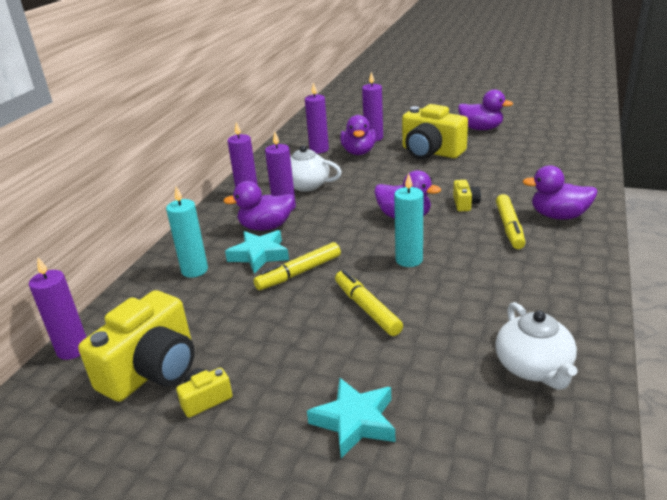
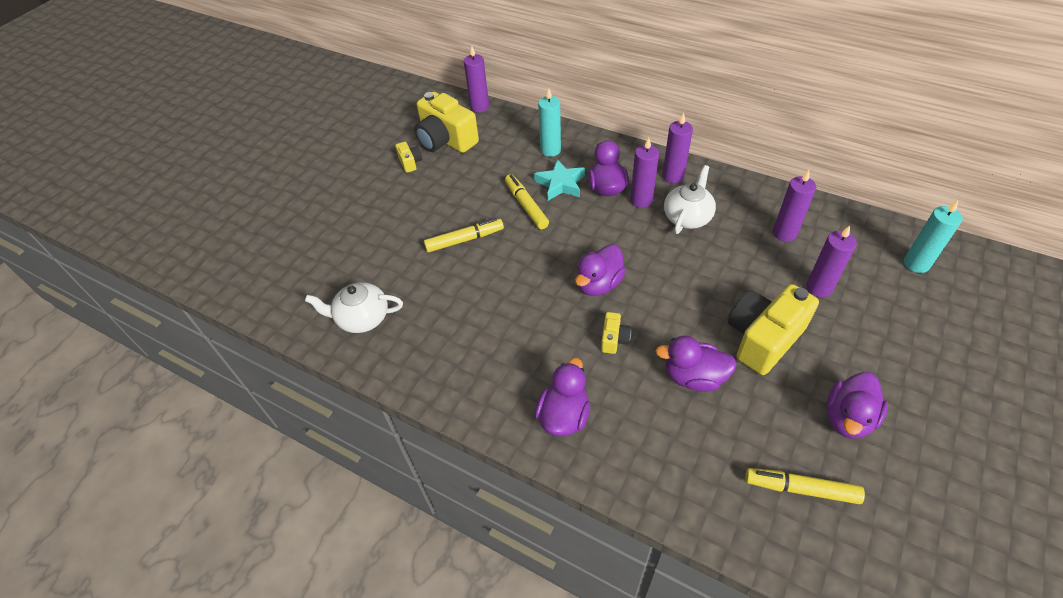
camera: 100 degrees right, 20 degrees up
(355, 421) = (362, 222): turquoise star -> none
(359, 152) = (771, 268): purple duck -> purple duck (693, 377)
(409, 260) = (521, 274): turquoise candle -> turquoise candle (916, 264)
(465, 204) = (614, 339): yellow camera -> yellow camera turned 90 degrees counterclockwise
(509, 227) = (554, 363): yellow marker -> yellow marker (801, 489)

